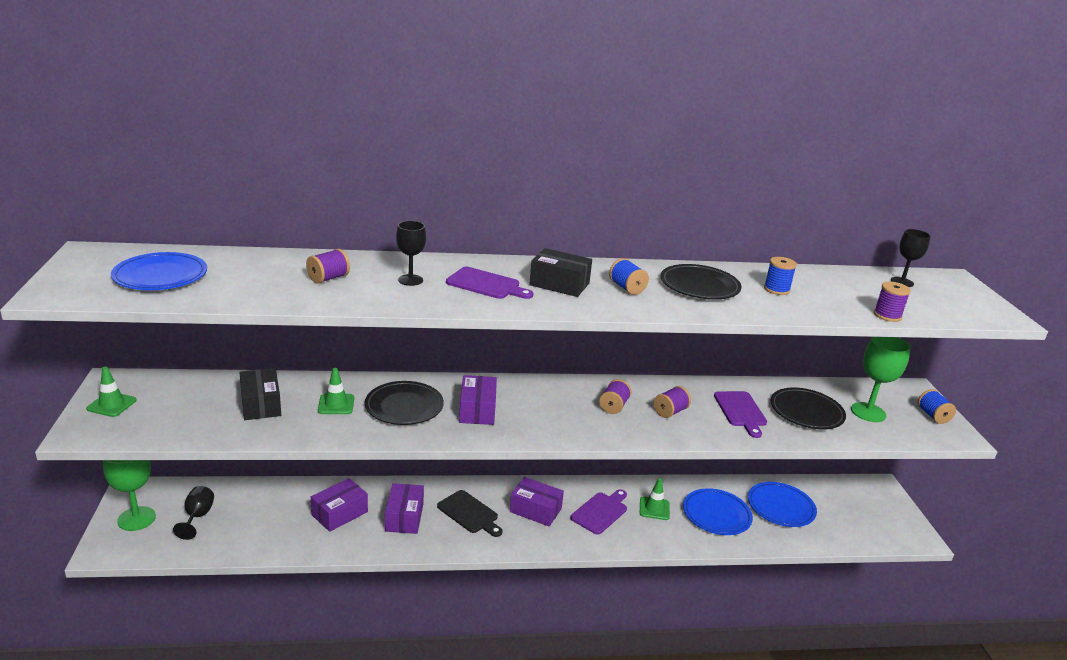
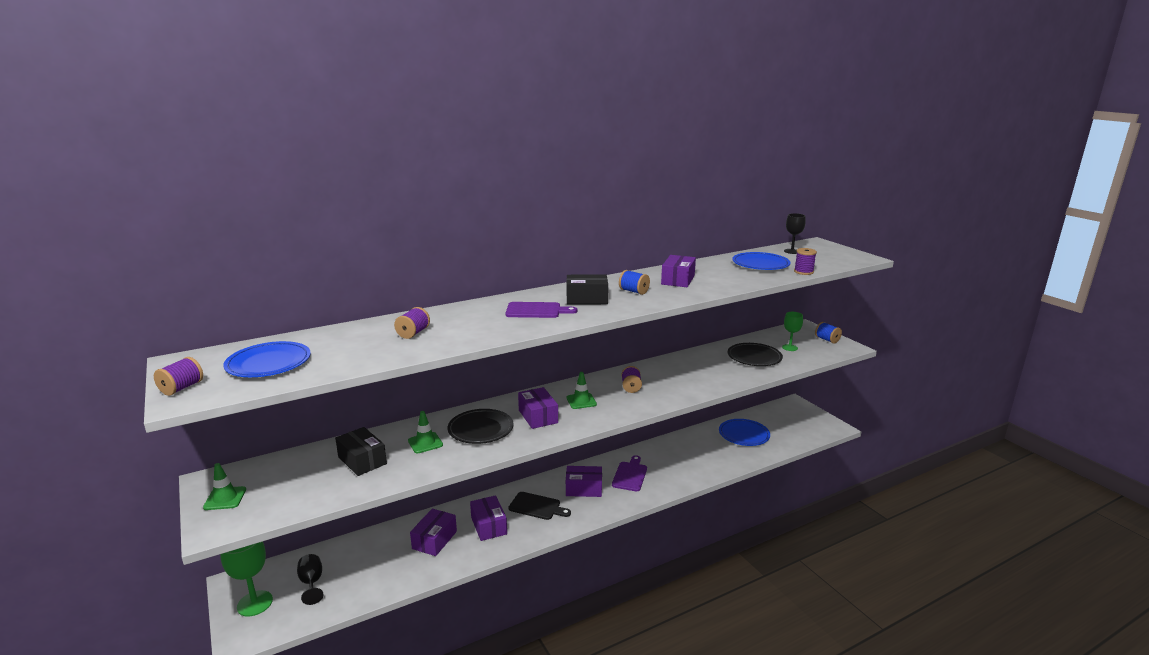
camera: 20 degrees left, 5 degrees down
(410, 280) = (478, 320): black goblet -> none
(654, 508) = (664, 461): green traffic cone -> green traffic cone (581, 401)
(670, 412) = (670, 380): purple spool -> purple spool (181, 388)
(699, 286) = (678, 280): black plate -> purple box
(716, 515) = (707, 452): blue plate -> blue plate (760, 264)
(741, 411) = (714, 368): purple cutting board -> none
(776, 289) = (726, 271): blue spool -> none
(868, 412) = (789, 347): green goblet -> green goblet, size x0.63

